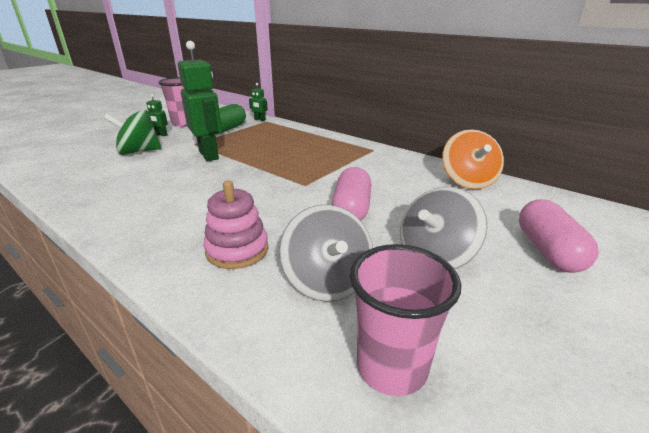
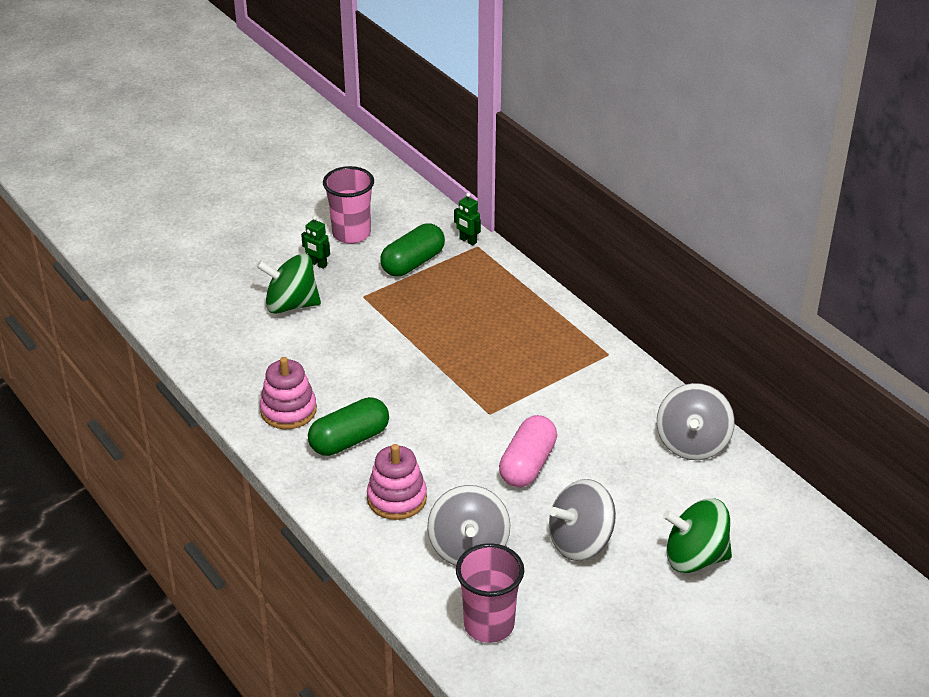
camera: 15 degrees right, 10 degrees up
(127, 203) = (288, 410): none -> pink stacking toy
(185, 215) = (349, 440): none -> green capsule
(209, 155) = (382, 329): green robot -> none
(468, 181) = (692, 443): orange spinning top -> grey spinning top
(548, 251) = (695, 557): pink capsule -> green spinning top

